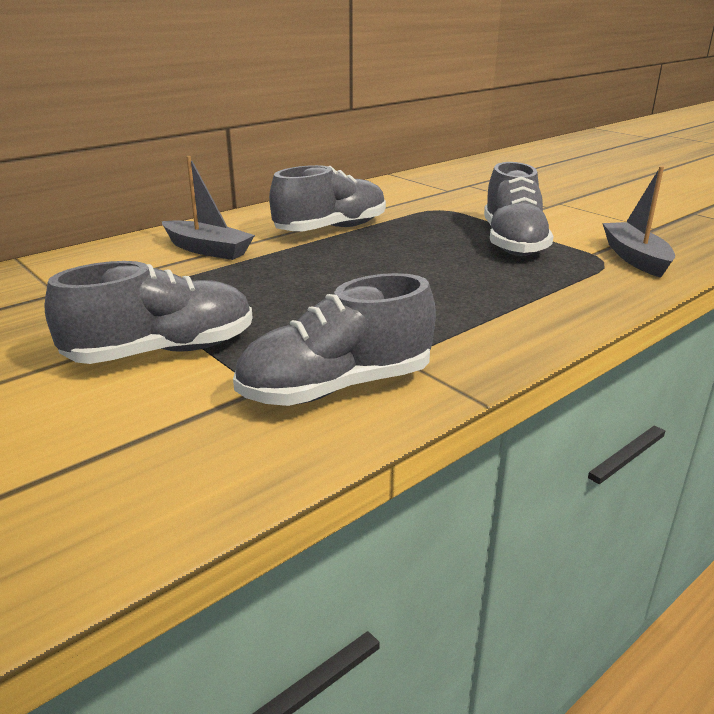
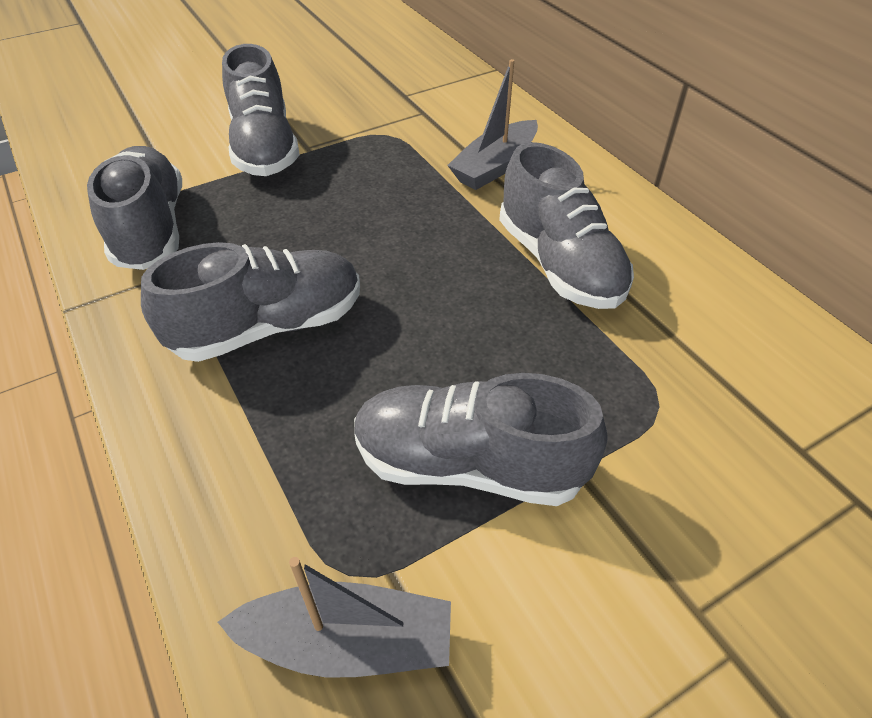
camera: 100 degrees right, 20 degrees up
(445, 306) = (268, 327): none -> grey shoe

